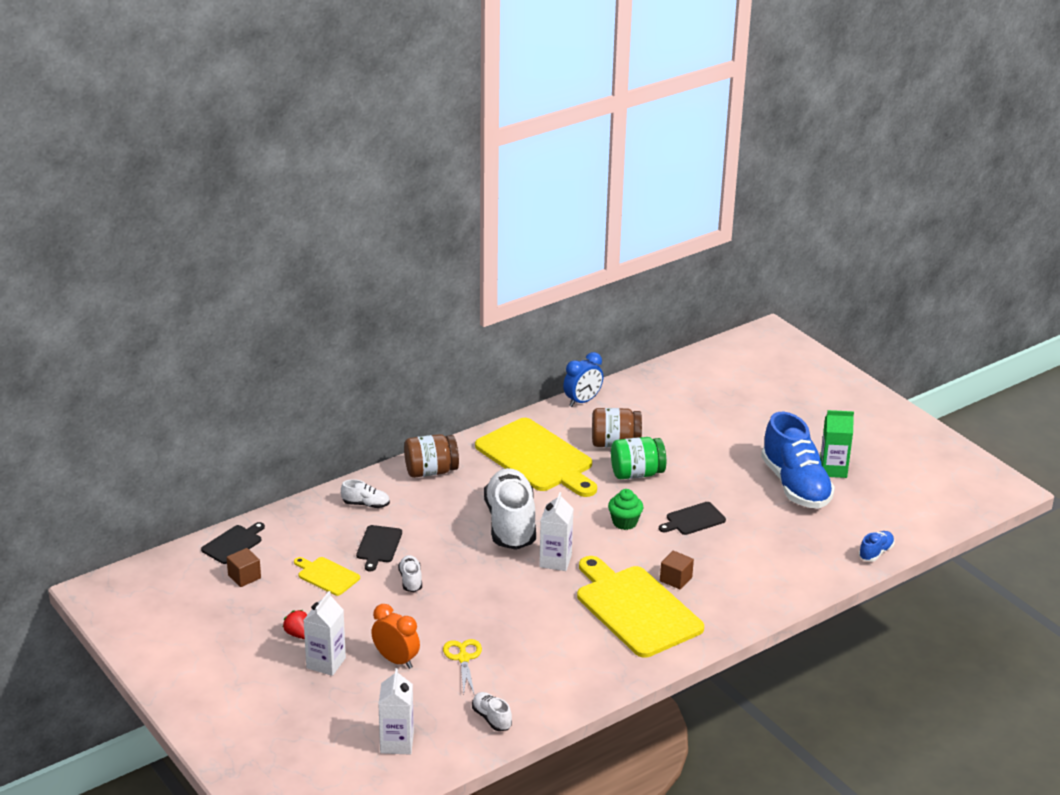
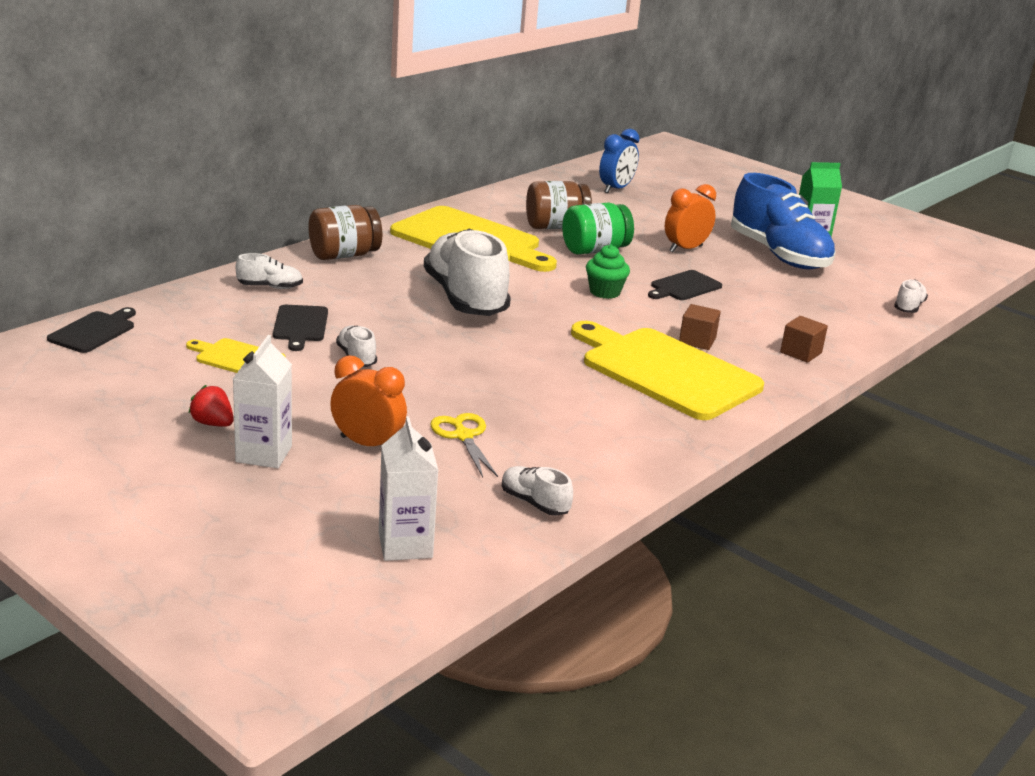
camera: 15 degrees left, 5 degrees down
(244, 577) = (117, 365): brown cube -> brown cube (801, 353)
(555, 561) = (539, 330): white carton -> none
(582, 401) = (500, 195): blue clock -> blue clock (616, 189)
(716, 475) = (685, 249): none -> orange clock
(875, 553) = (908, 307): blue shoe -> white shoe

